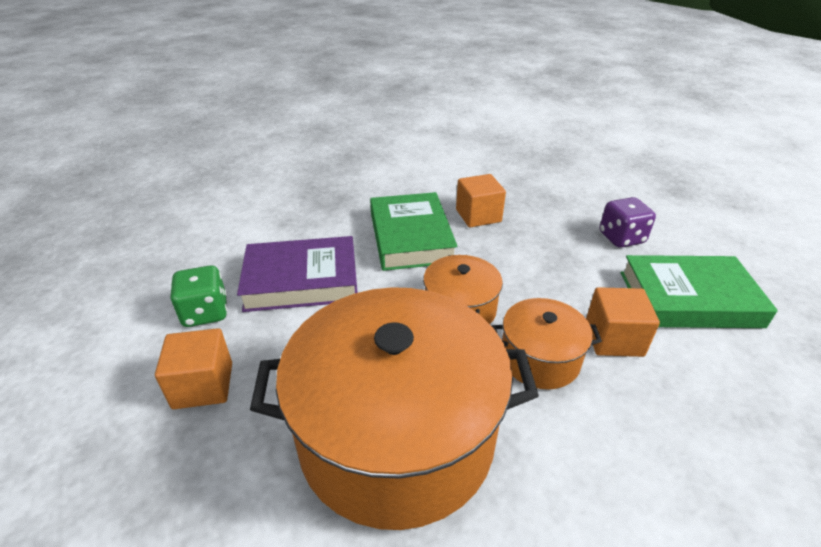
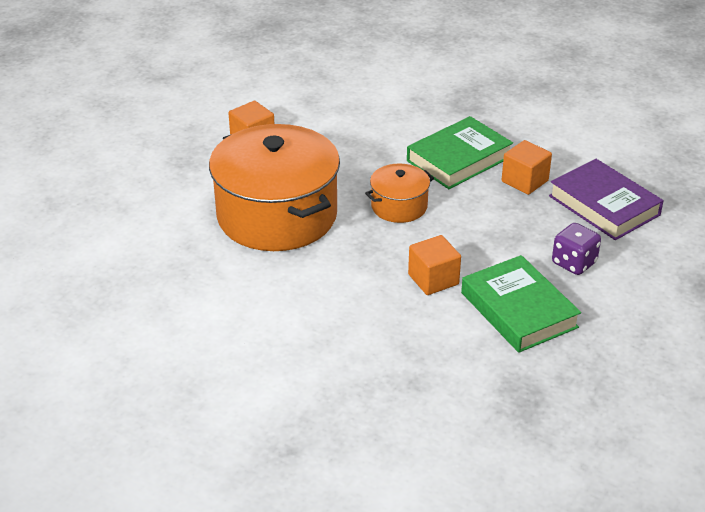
camera: 60 degrees right, 0 degrees up
(205, 313) = (301, 113): green dice -> none
(302, 280) = (363, 133): purple book -> purple book (604, 205)
(539, 359) = (383, 251): orange pot -> none

